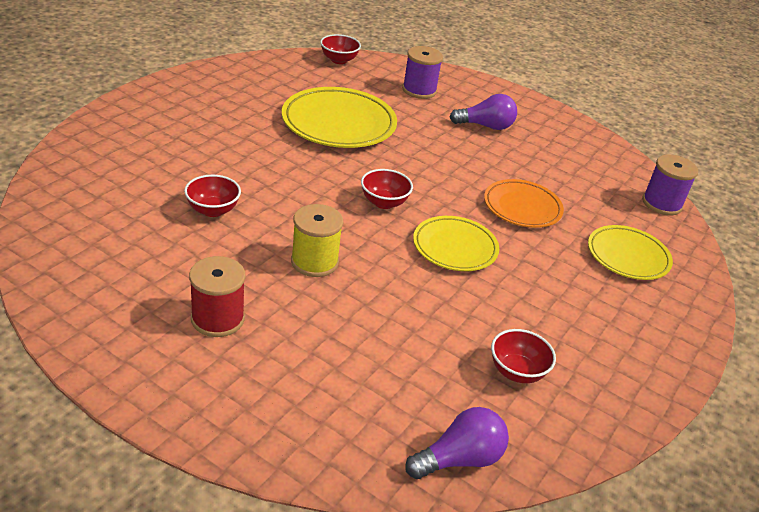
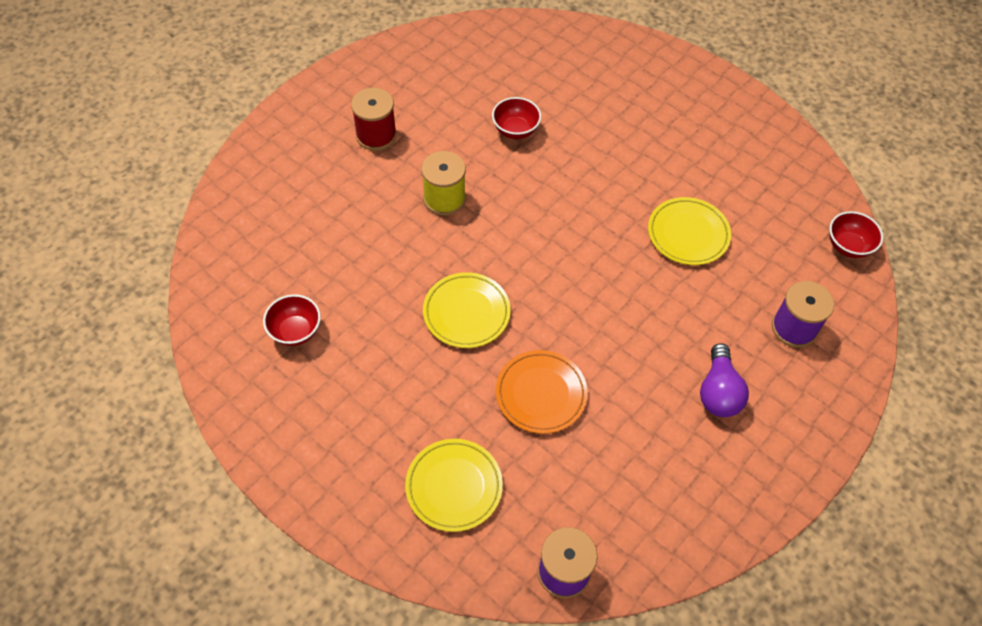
camera: 100 degrees right, 20 degrees up
(338, 123) = (688, 234): yellow plate -> yellow plate, size x0.63
(384, 202) = (538, 261): red bowl -> none
(459, 459) = (215, 272): purple light bulb -> none

